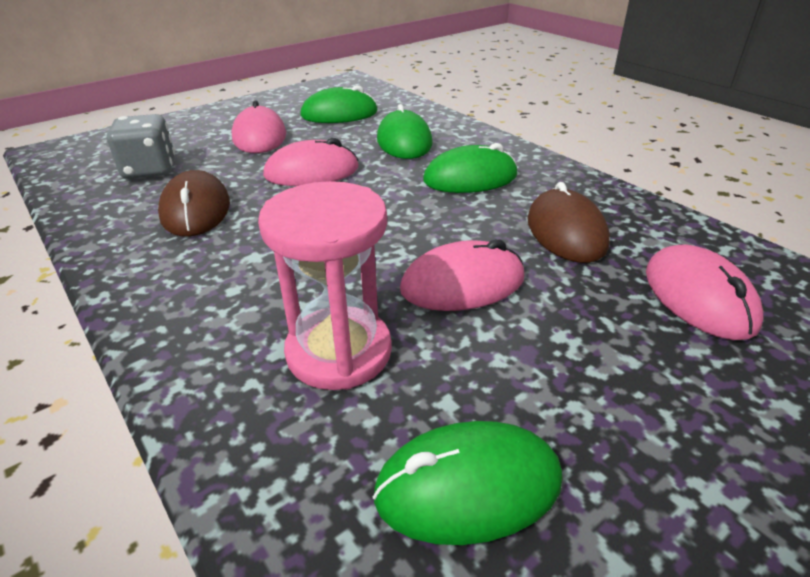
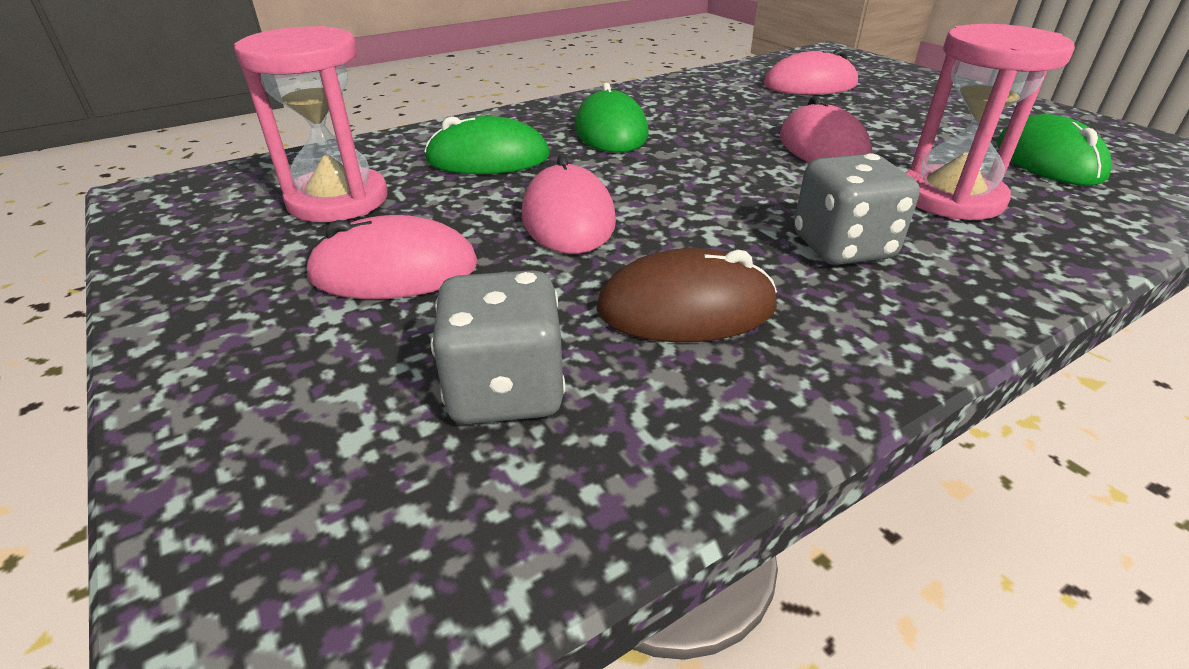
camera: 85 degrees left, 0 degrees up
(251, 271) = (842, 247): none -> grey dice
(339, 114) = (338, 200): green mouse -> pink hourglass
(566, 231) = (725, 107): brown mouse -> none

